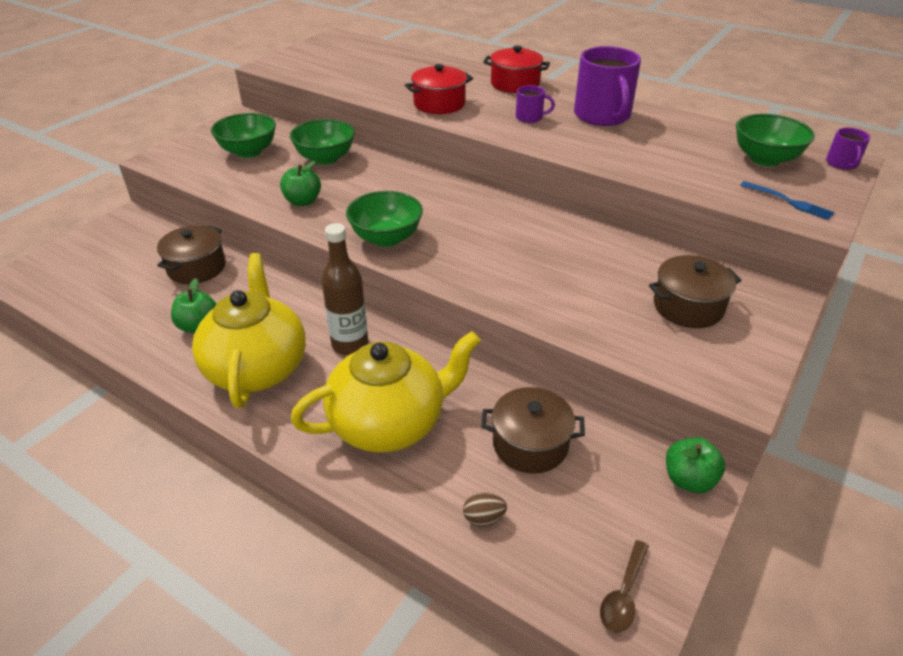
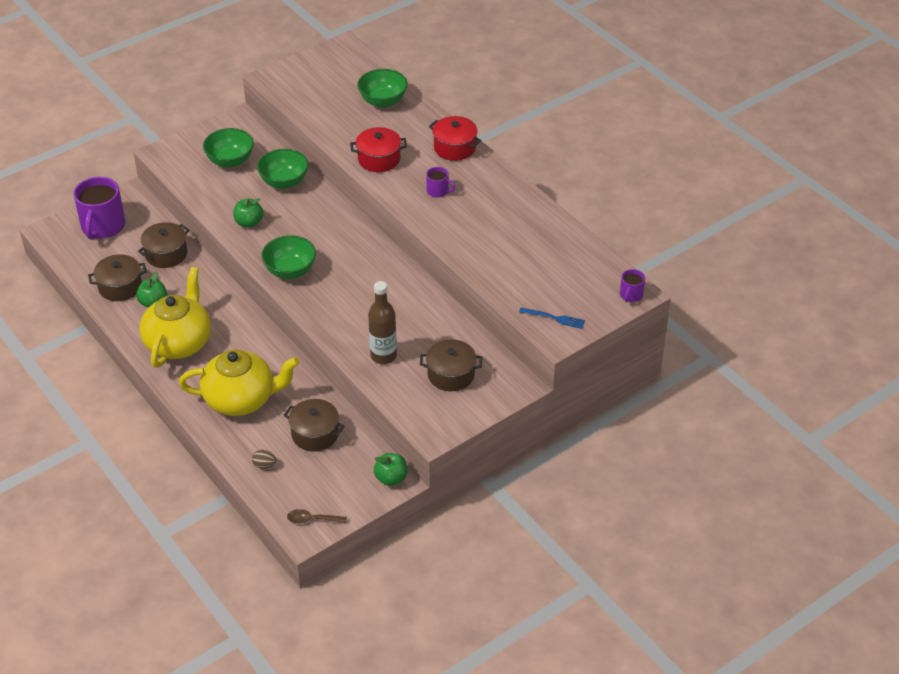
camera: 20 degrees right, 5 degrees up
(142, 317) = (120, 287): none -> brown pot
(350, 345) = (242, 341): brown bottle -> brown bottle (383, 356)
(602, 116) = (496, 202): purple mug -> purple mug (103, 226)
(623, 594) = (312, 519): brown spoon -> brown spoon turned 45 degrees clockwise
(765, 159) = (578, 277): green bowl -> green bowl (383, 101)
(789, 201) = (554, 318): blue fork -> blue fork turned 45 degrees counterclockwise

